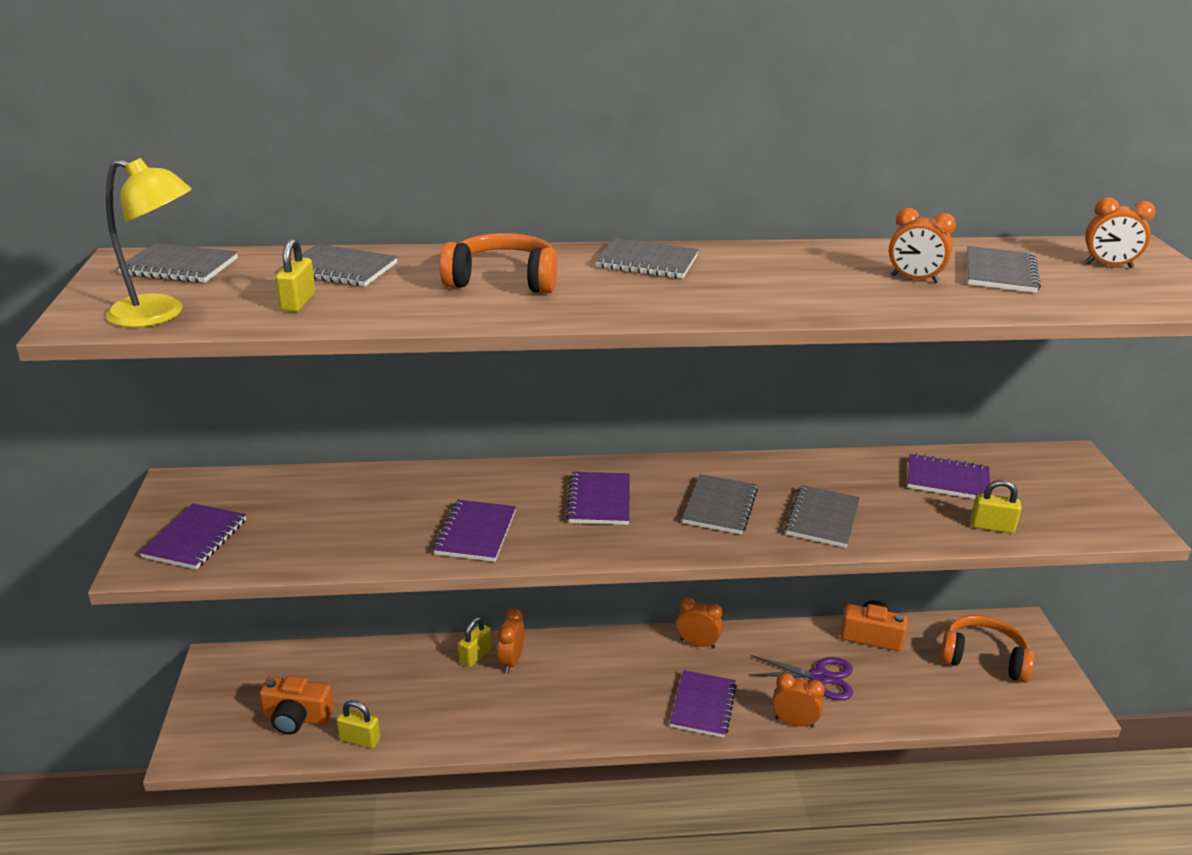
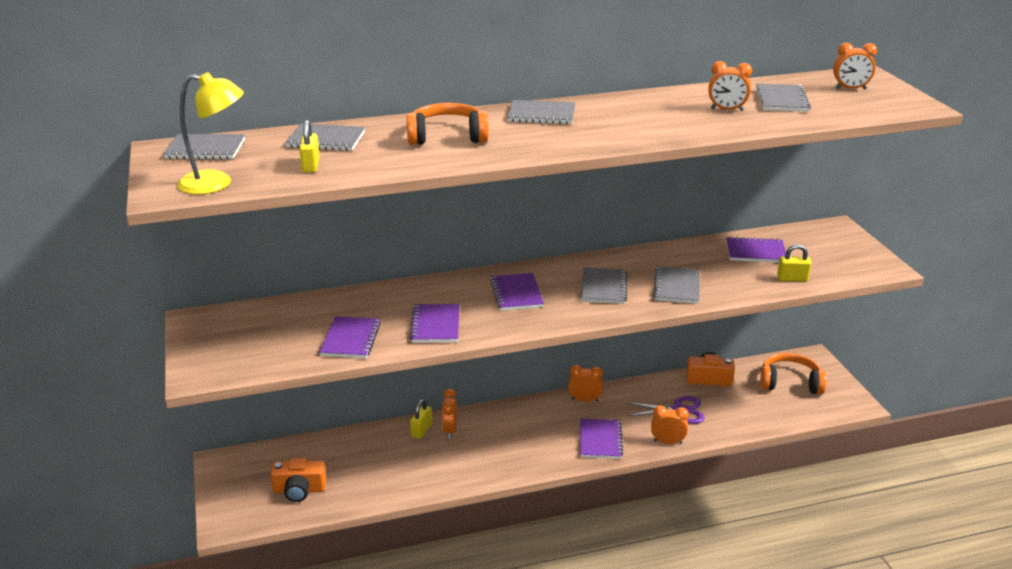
camera: 10 degrees left, 0 degrees up
(195, 539) = (228, 354): purple notebook -> purple notebook (350, 339)
(359, 739) = (353, 498): yellow padlock -> none

